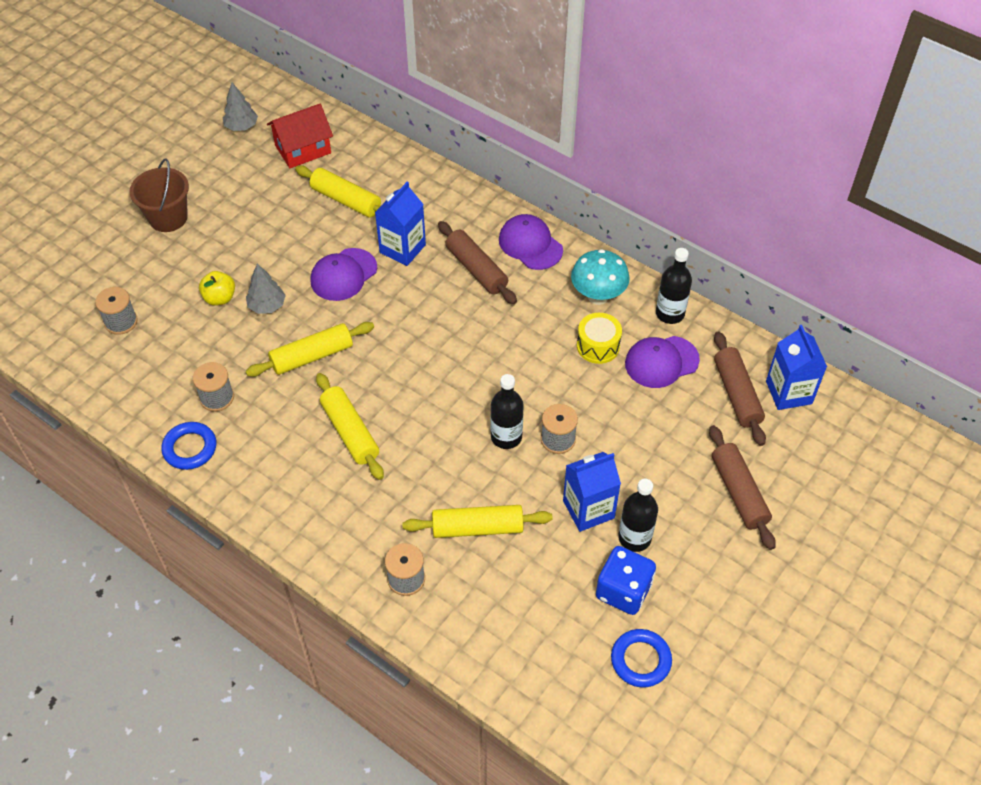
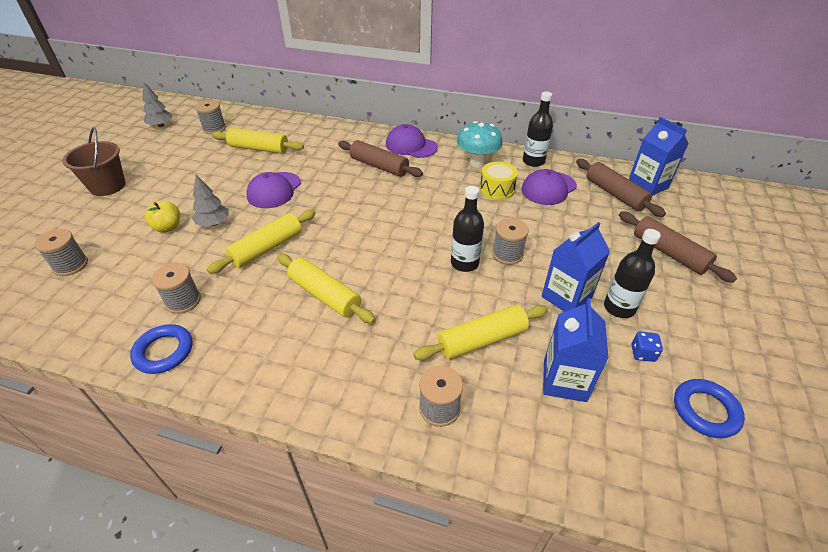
camera: 20 degrees left, 10 degrees down
(303, 149) = (214, 128): red house -> grey spool
(402, 249) = (316, 166): blue carton -> blue carton (564, 380)
(623, 591) = (642, 353): blue dice -> blue dice, size x0.48

